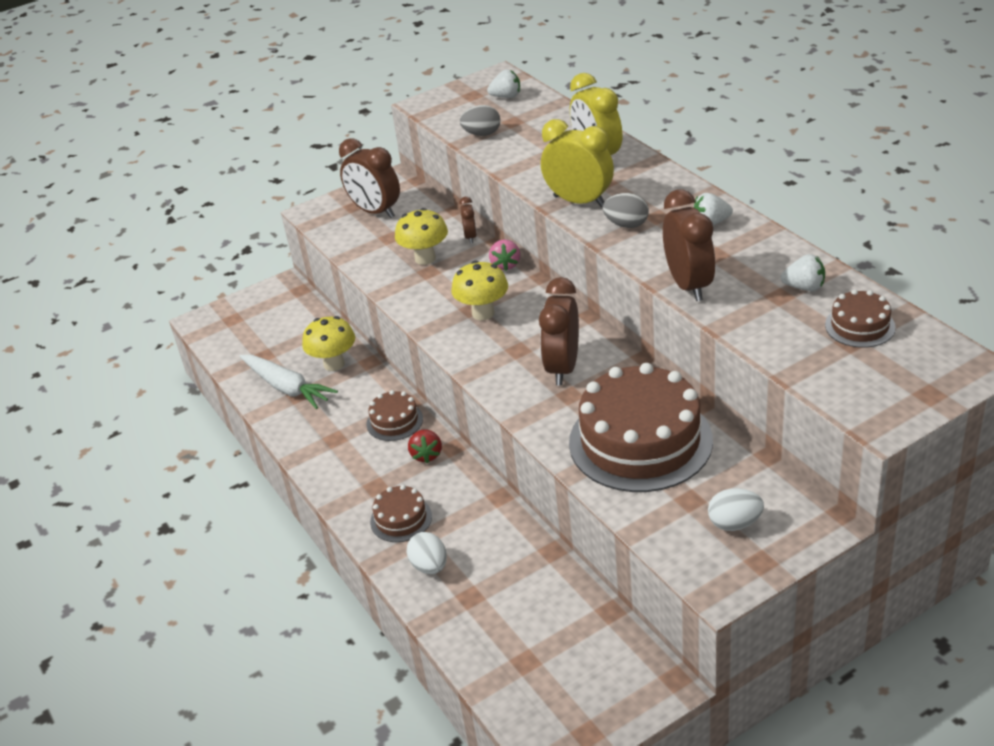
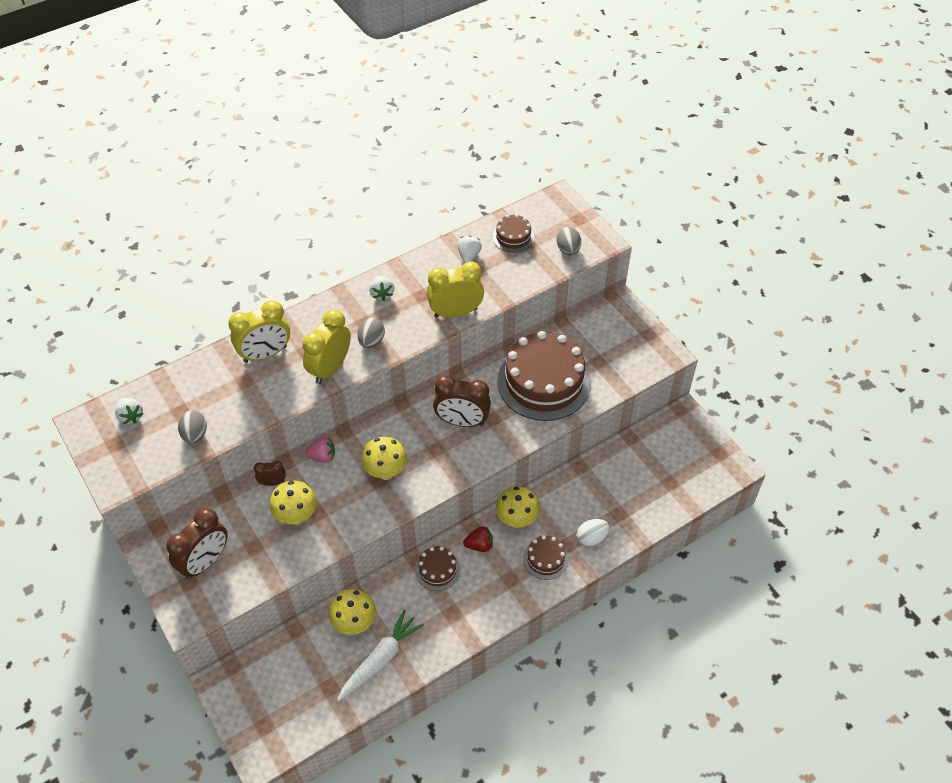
camera: 95 degrees left, 15 degrees up
(463, 487) = (516, 520): none -> yellow mushroom
(506, 97) = (131, 416): white strawberry -> white strawberry turned 150 degrees clockwise
(689, 285) = (455, 312): brown clock -> yellow clock
(734, 523) = (618, 342): white egg -> none
(849, 385) = (568, 250): none -> grey egg

